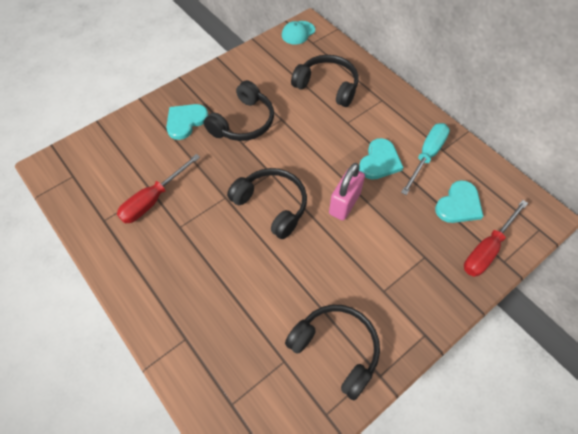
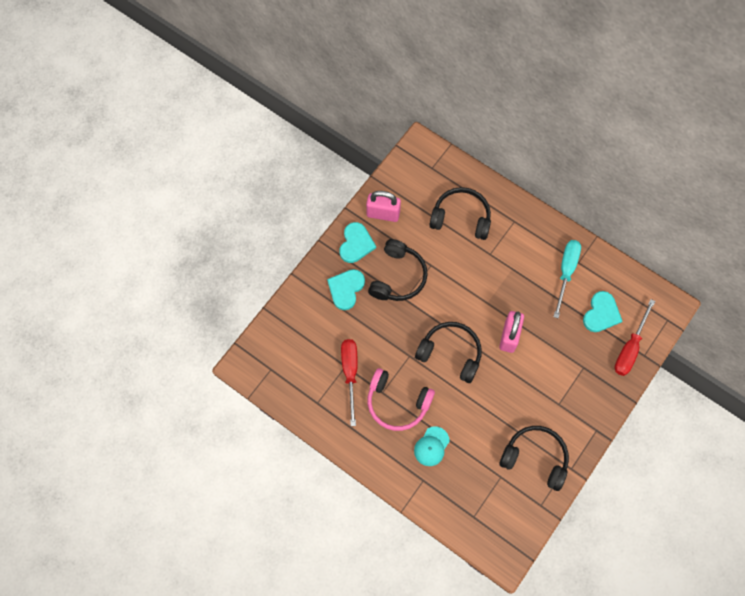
camera: 15 degrees left, 10 degrees up
(153, 199) = (350, 373): red screwdriver -> red screwdriver turned 150 degrees clockwise
(191, 242) = (397, 403): none -> pink headphones
(250, 68) = (383, 214): none -> pink padlock
(298, 33) = (414, 159): turquoise cap -> turquoise cap (431, 446)
(379, 161) = (528, 288): turquoise heart -> turquoise heart (356, 244)

